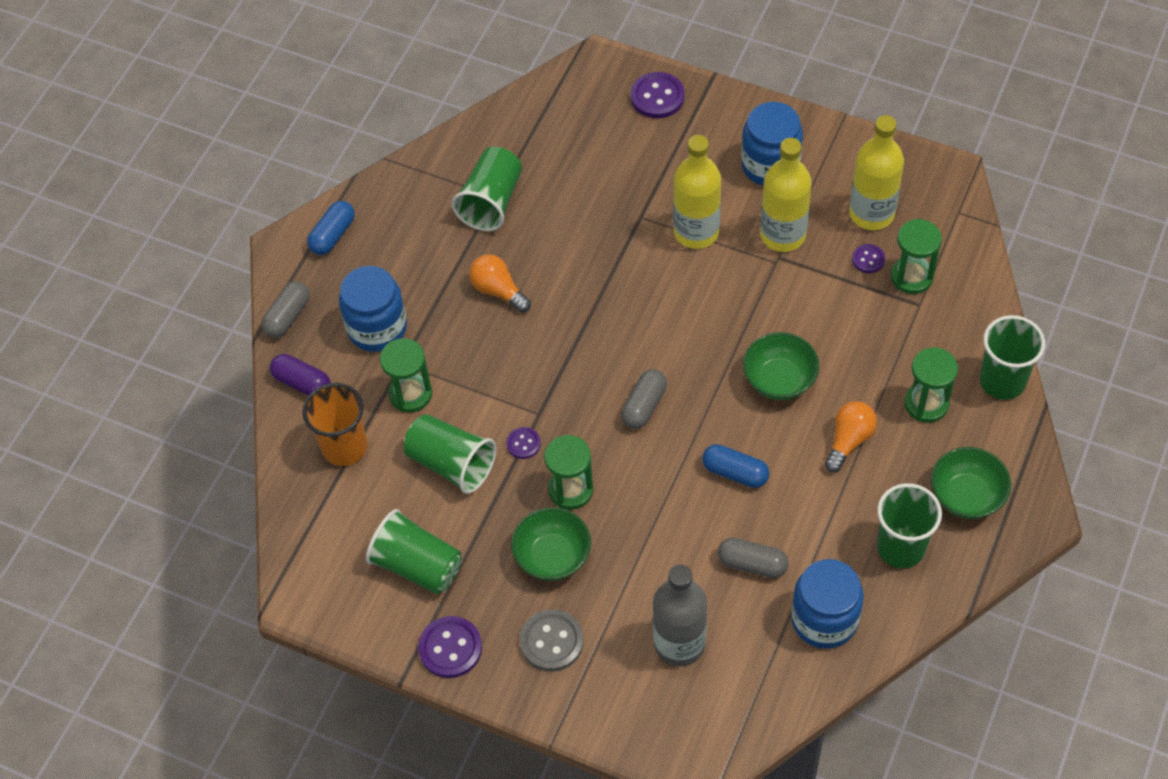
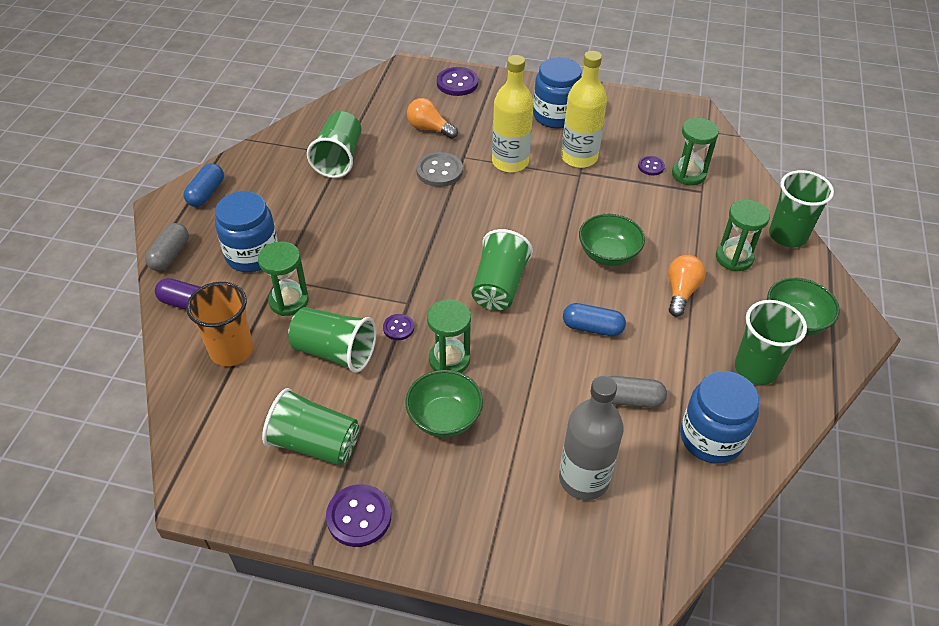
camera: 15 degrees left, 10 degrees down
(498, 290) = (355, 217): orange light bulb -> orange light bulb (429, 128)
(551, 641) = (459, 495): grey button -> grey button (439, 171)
(644, 406) = (499, 286): grey capsule -> green cup
(871, 213) = (643, 138): yellow bottle -> none

